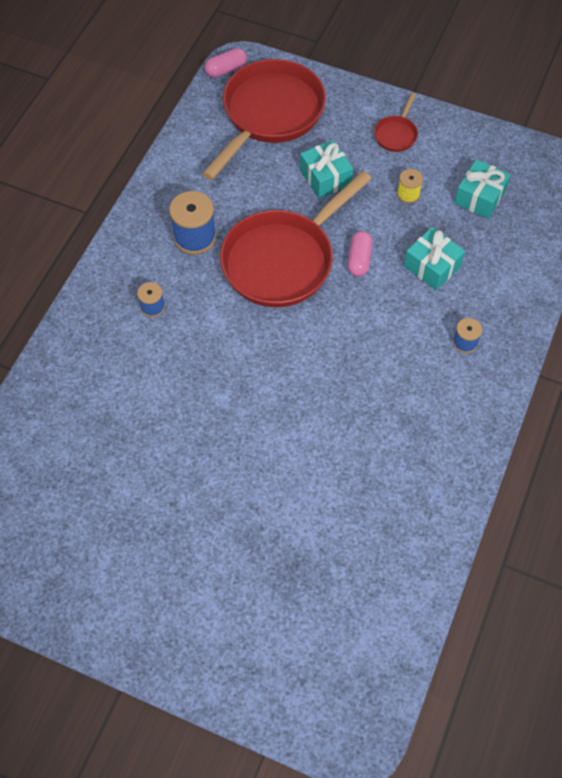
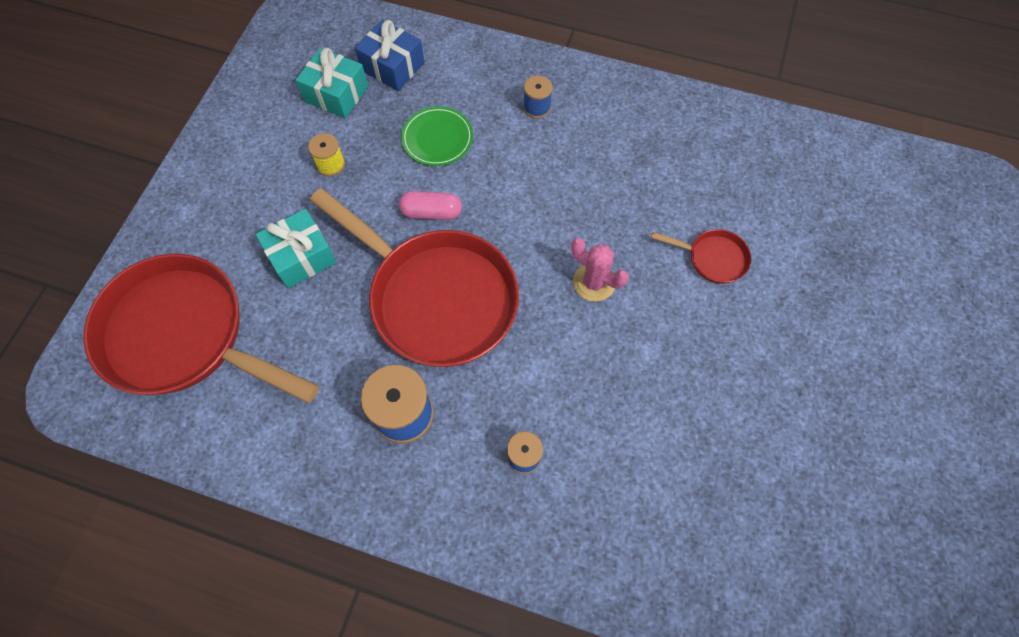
camera: 95 degrees left, 5 degrees up
(226, 70) = (85, 405): pink capsule -> none
(285, 367) = (594, 282): none -> pink cactus
(396, 134) = (233, 179): red pan -> red pan (713, 258)
(432, 266) = (437, 138): turquoise gift -> green plate
(510, 237) = (393, 66): none -> blue gift

